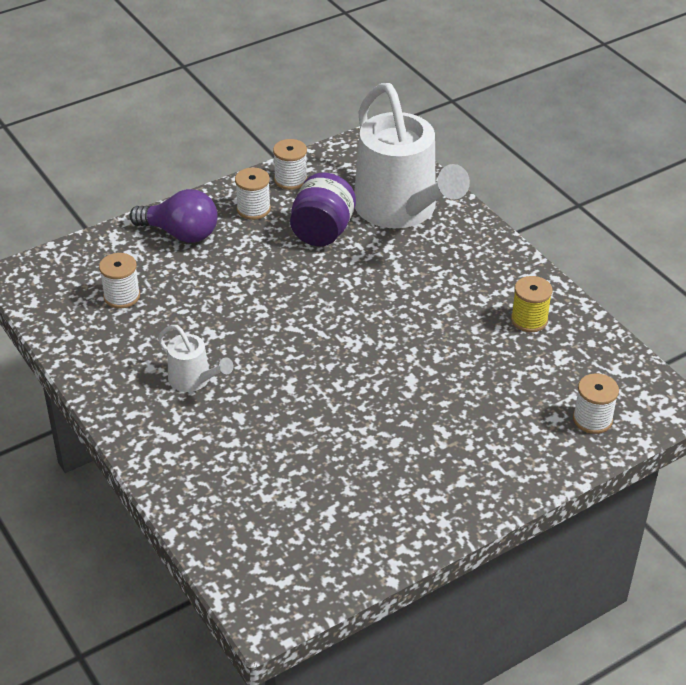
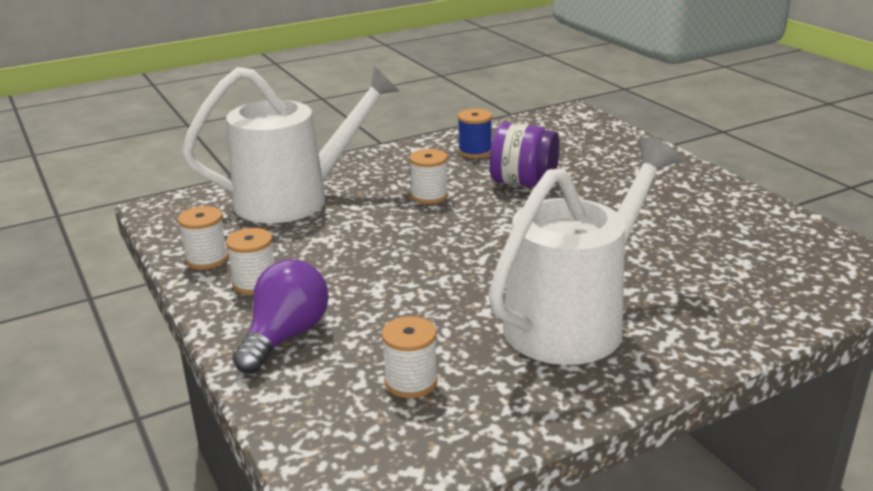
camera: 85 degrees left, 15 degrees down
(194, 380) = (574, 320): white watering can -> white watering can, size x2.25
(322, 232) = (316, 241): purple jar -> purple jar (523, 183)
(529, 320) = (475, 151): yellow spool -> blue spool
(592, 419) = (596, 136): white spool -> white spool (429, 196)

